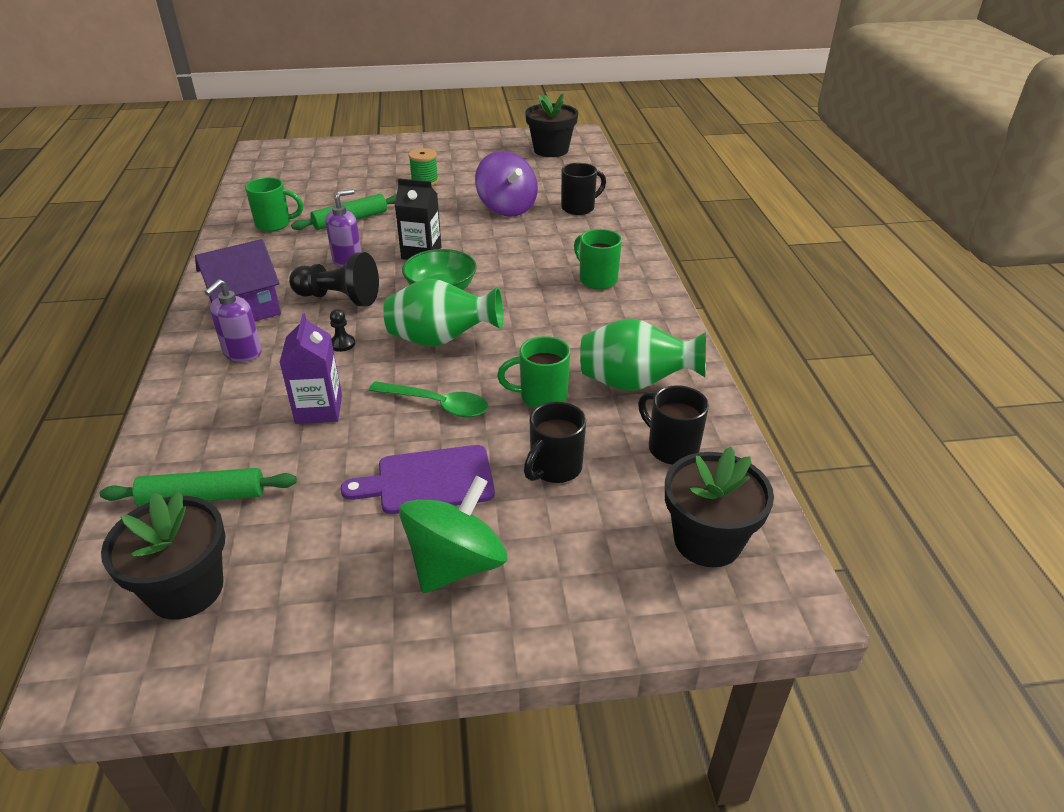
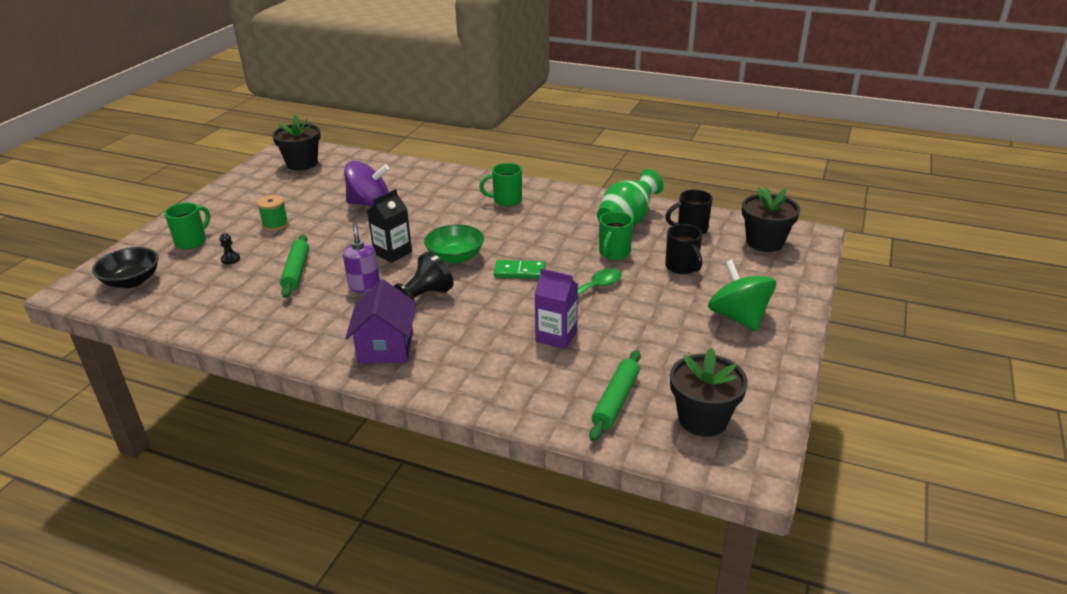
camera: 60 degrees left, 5 degrees down
(242, 353) = (451, 358): purple soap dispenser -> none
(275, 224) = (252, 309): green mug -> green mug (192, 241)
(288, 163) = (132, 281): none -> black bowl
(342, 344) = (484, 312): black pawn -> black pawn (230, 259)
(429, 480) = (663, 310): purple cutting board -> none
(441, 340) = (519, 272): green vase -> green domino
(579, 208) = (406, 179): black mug -> none

